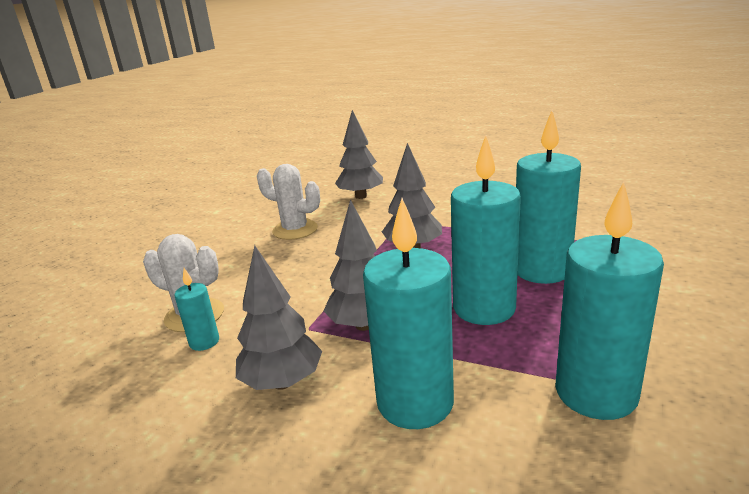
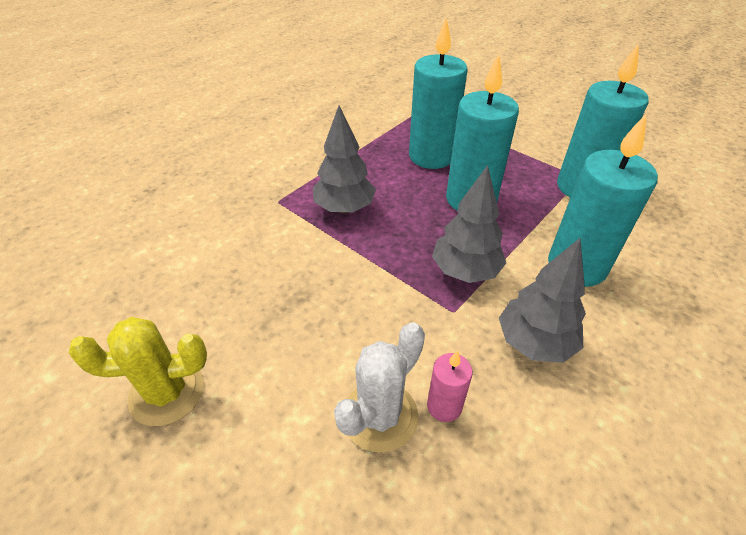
camera: 75 degrees left, 20 degrees up
(204, 342) = (444, 406): turquoise candle -> pink candle
(208, 242) = (167, 392): none -> yellow cactus
(295, 230) = (218, 288): white cactus -> none
(361, 196) = (177, 214): grey tree -> none

